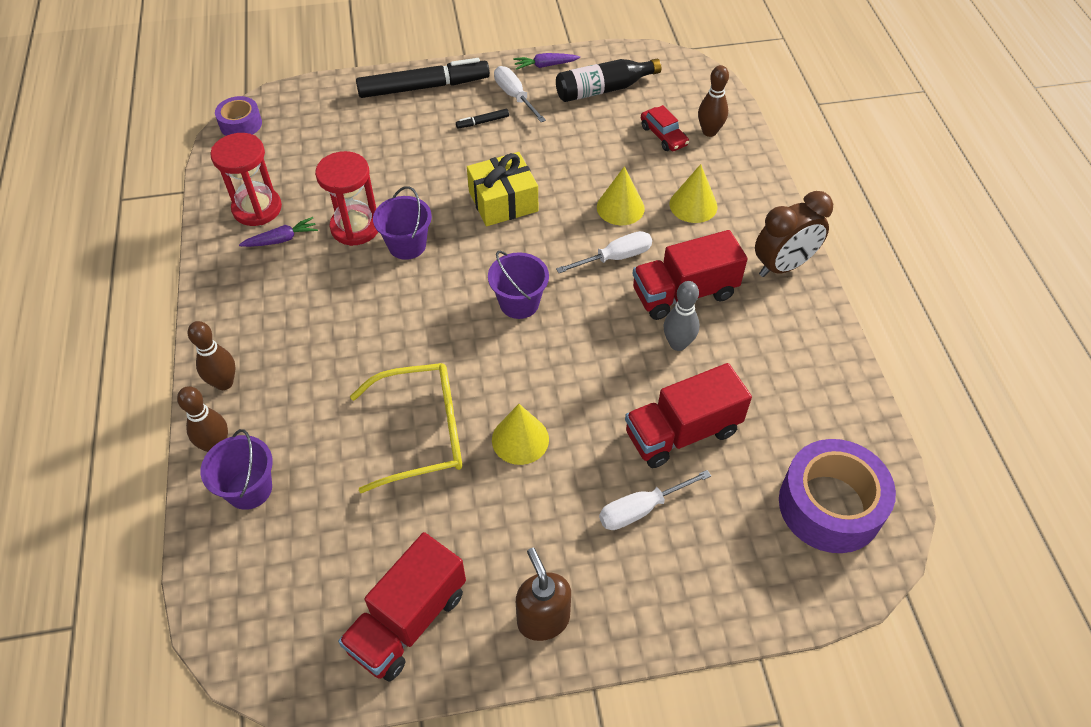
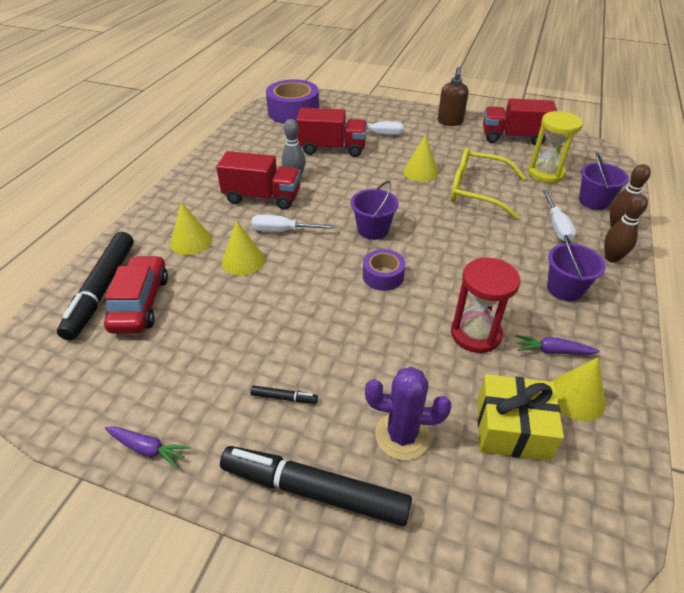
camera: 150 degrees left, 10 degrees down
(241, 124) = (593, 550): purple tape -> purple tape (383, 276)
(257, 208) = (576, 397): red hourglass -> yellow cone
(330, 528) = (545, 173): none -> yellow hourglass
(383, 133) = (402, 436): none -> purple cactus
(407, 245) = (435, 300): purple bucket -> purple bucket (565, 289)
(408, 621) = (513, 137): red truck -> red truck turned 150 degrees counterclockwise
(503, 202) = (329, 303): yellow gift -> yellow gift (512, 428)
(515, 96) = (223, 417): white screwdriver -> white screwdriver (556, 226)
(603, 89) = (129, 379): black bottle -> none
(663, 136) = (140, 303): red car -> red car, size x1.62
(709, 132) = (102, 290): brown bowling pin -> black marker
(783, 266) = (187, 189): brown clock -> none

